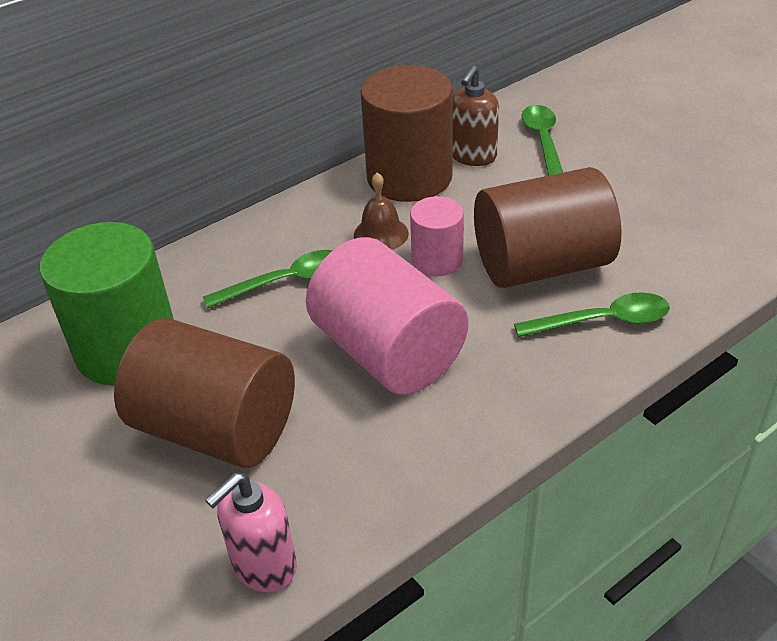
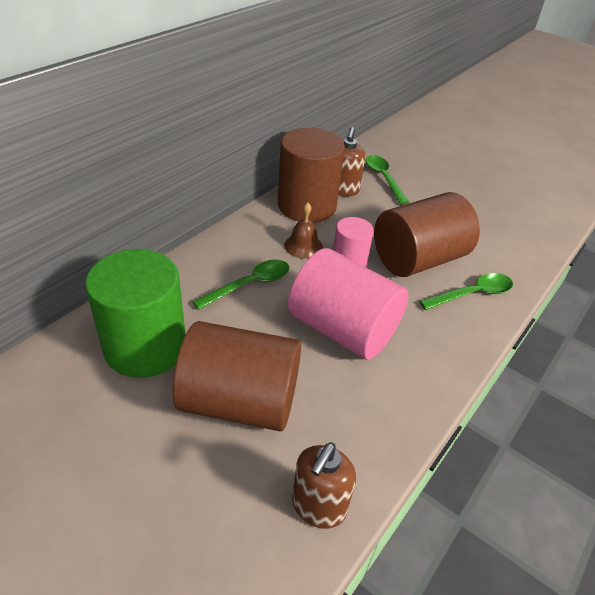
camera: 20 degrees left, 0 degrees up
(264, 566) = (318, 507): pink soap dispenser -> brown soap dispenser

